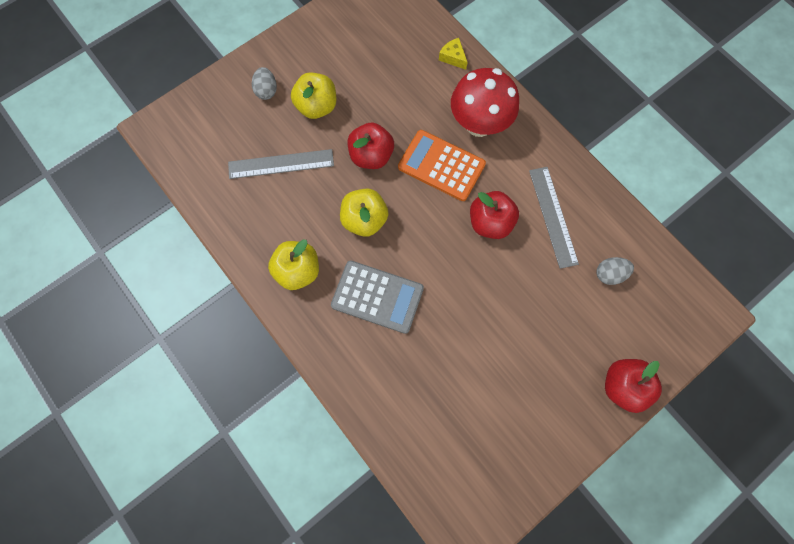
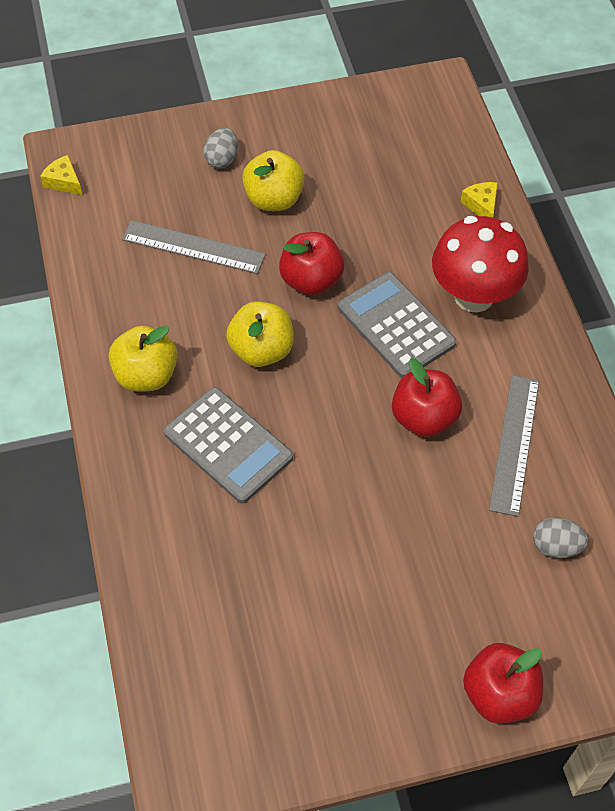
camera: 25 degrees right, 15 degrees down
(165, 151) = (64, 182): none -> yellow cheese
(441, 166) = (396, 325): orange calculator -> grey calculator

